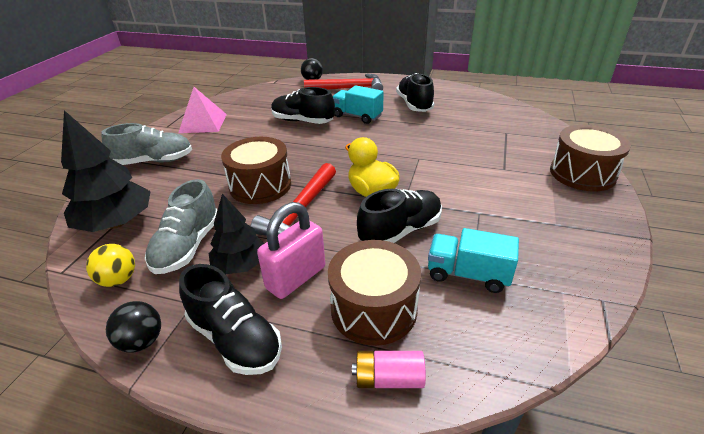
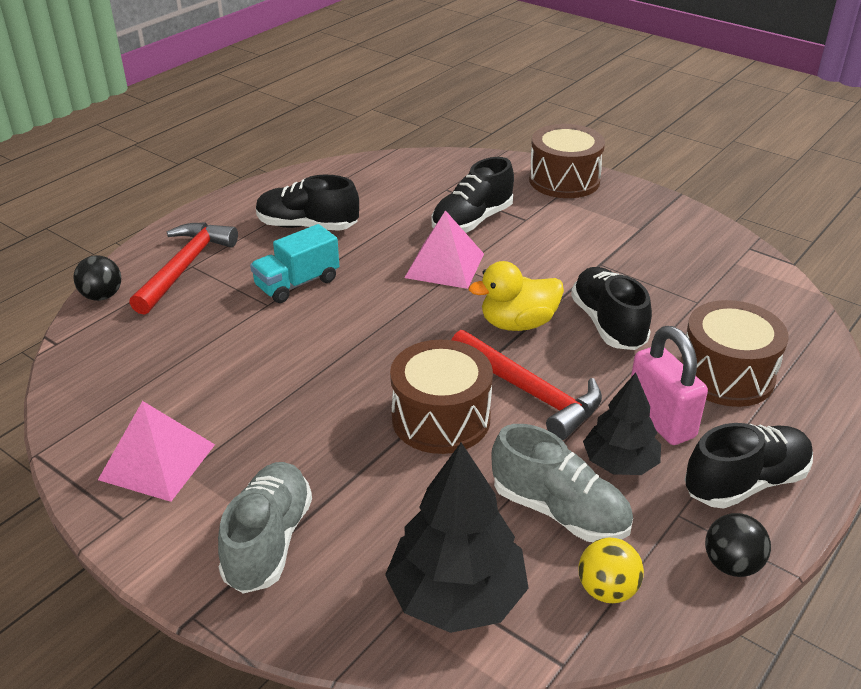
camera: 70 degrees left, 0 degrees up
(302, 121) = (264, 340): black shoe -> black shoe (472, 221)
(388, 379) = (814, 388): pink battery -> none
(415, 152) = (444, 265): none -> pink pyramid
(468, 274) = (695, 303): turquoise truck -> none

